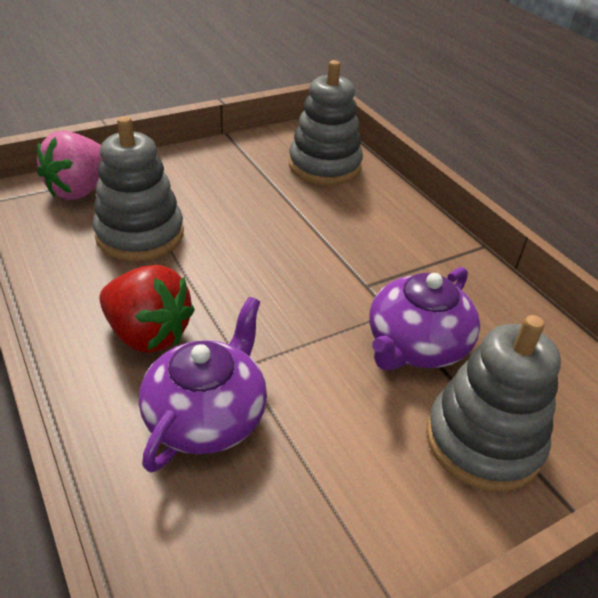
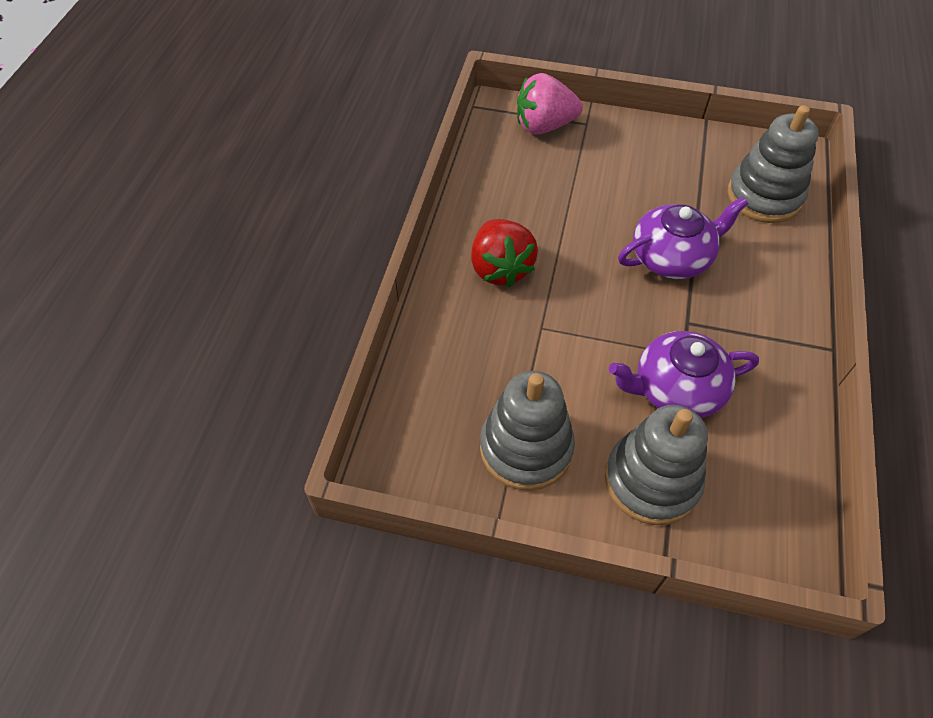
camera: 45 degrees right, 15 degrees up
(140, 235) = (556, 187): grey stacking toy -> grey stacking toy (526, 448)
(207, 415) = (491, 344): purple teapot -> purple teapot (672, 257)

